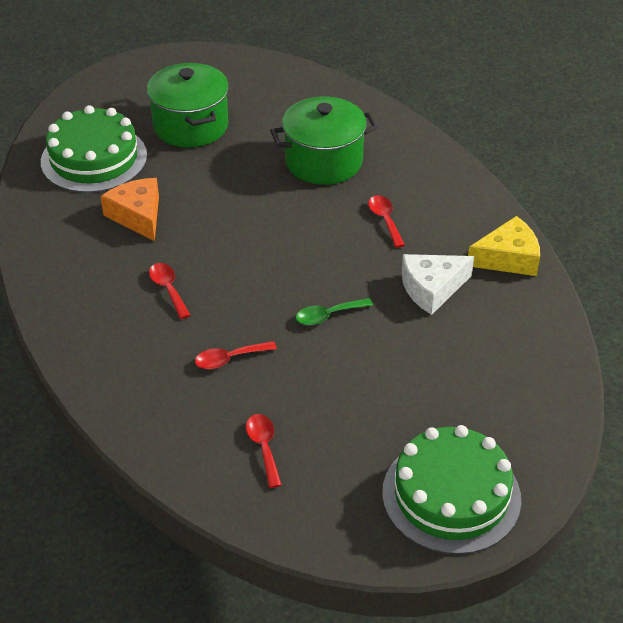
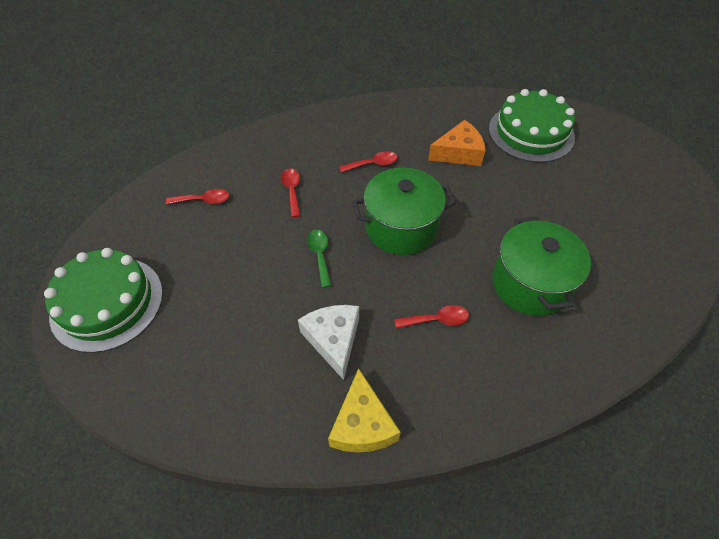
camera: 100 degrees right, 10 degrees up
(191, 126) = (580, 192): green pot -> green pot (401, 227)

